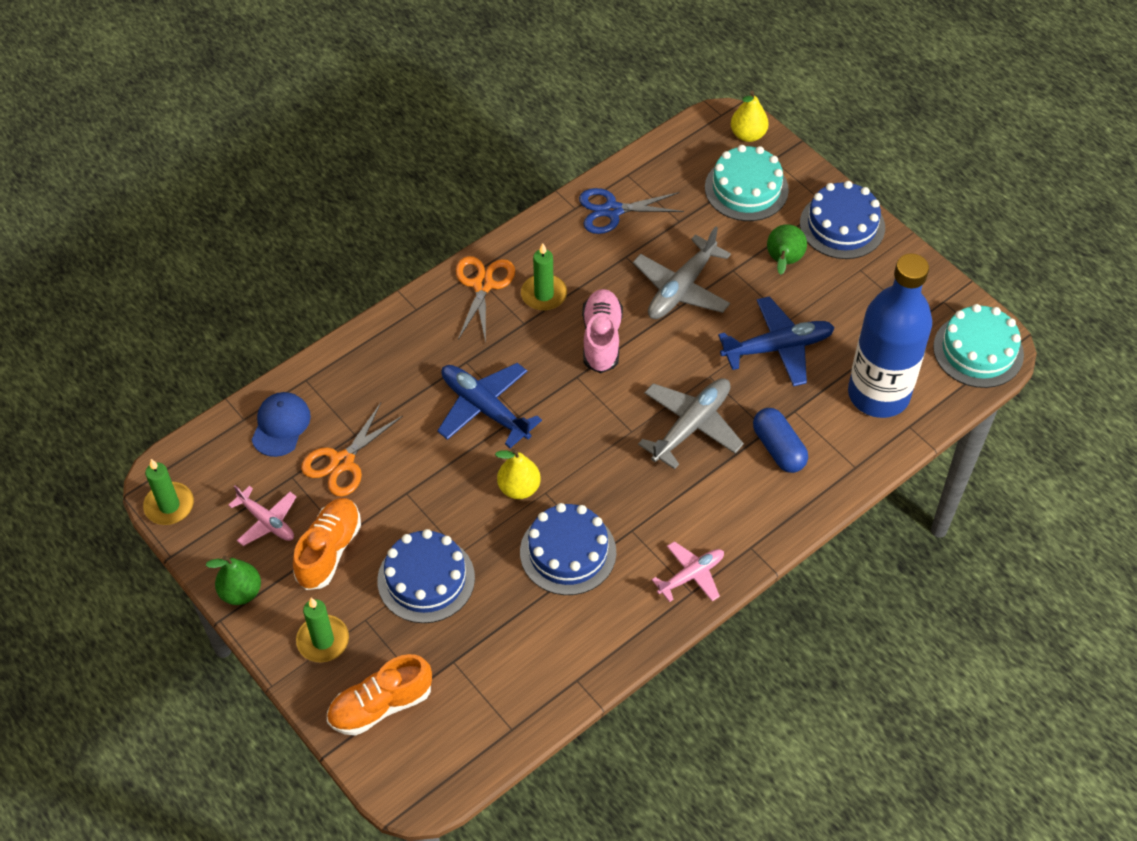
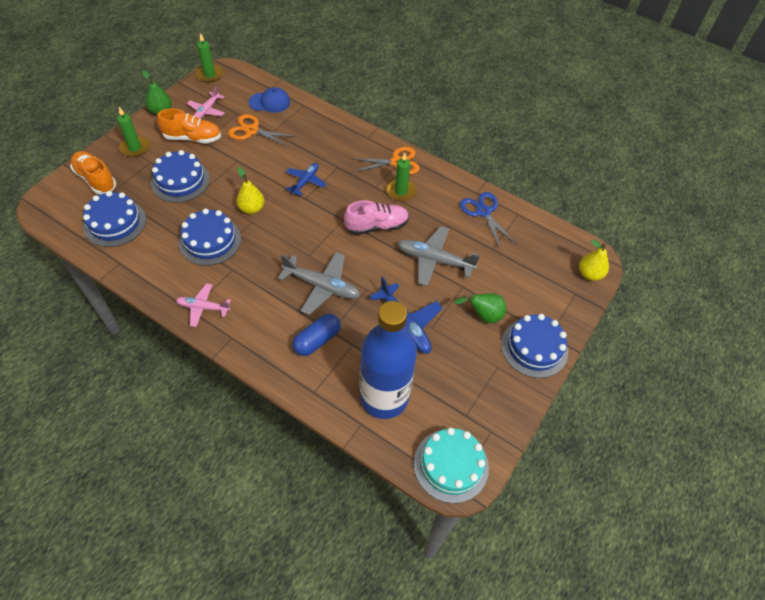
camera: 70 degrees right, 0 degrees up
(484, 408) = (305, 181): blue plane -> blue plane, size x0.63
(491, 681) = (114, 223): none -> blue cake
(691, 575) = (203, 307): pink plane -> pink plane turned 150 degrees clockwise
(746, 189) = (539, 282): turquoise cake -> none

